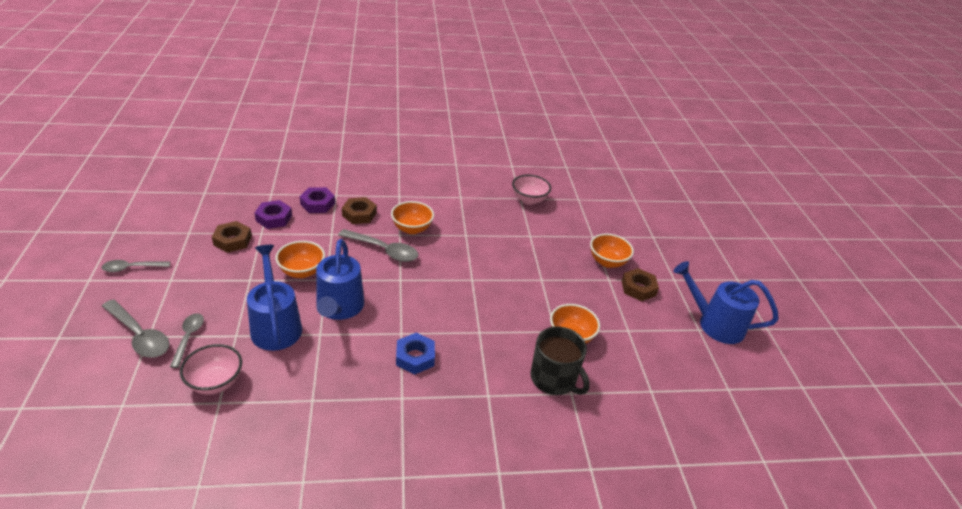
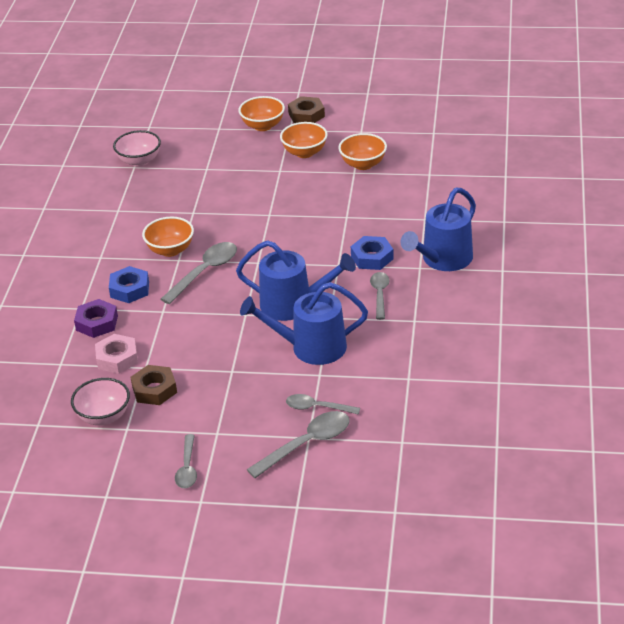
camera: 70 degrees left, 0 degrees up
(215, 382) = (383, 383): pink bowl -> pink bowl (104, 416)
(274, 218) = (117, 358): purple nut -> pink nut
(302, 271) = (227, 332): orange bowl -> orange bowl (304, 152)
(355, 368) = (380, 294): none -> grey spoon
(359, 214) = (129, 289): brown nut -> blue nut
(554, 379) = (412, 181): black mug -> none
(715, 324) = (363, 83): blue watering can -> blue watering can (443, 260)

